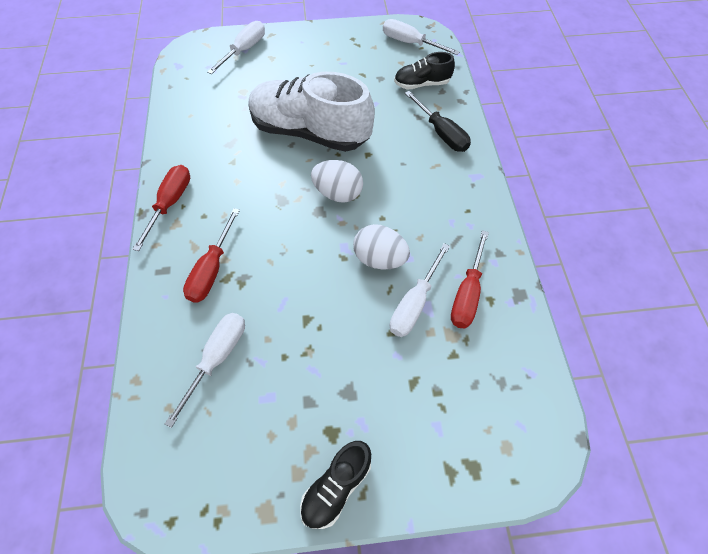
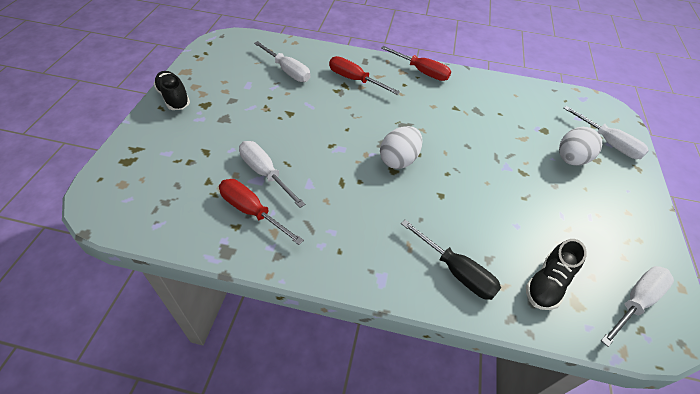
camera: 105 degrees right, 10 degrees down
(310, 132) = (481, 161): white shoe -> none
(379, 259) = (318, 166): white egg -> white egg (571, 159)
(421, 84) = (547, 284): black shoe -> black shoe turned 150 degrees counterclockwise
(441, 133) = (456, 271): black screwdriver -> black screwdriver turned 120 degrees counterclockwise

